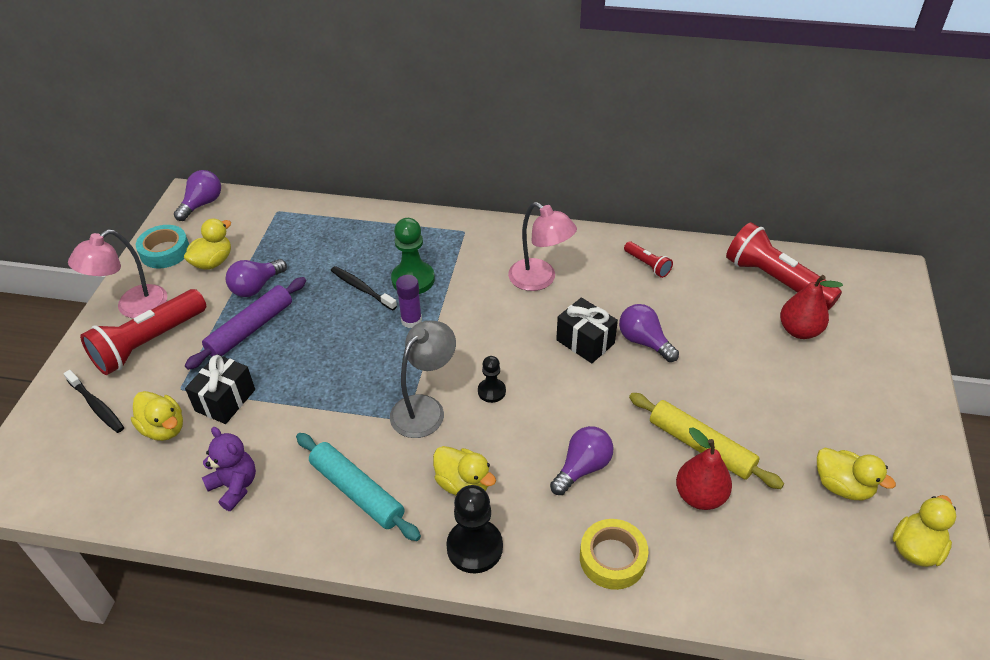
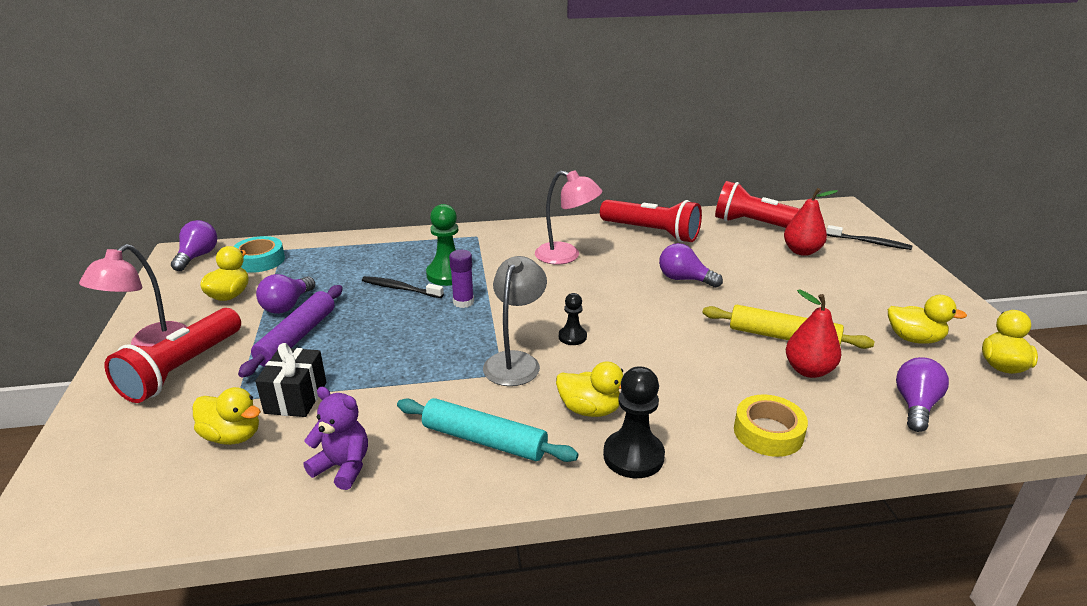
camera: 20 degrees left, 15 degrees down
(97, 406) = (138, 434): black toothbrush -> black toothbrush (870, 242)
(165, 252) = (170, 296): turquoise tape -> turquoise tape (259, 260)
(582, 468) = (693, 373): purple light bulb -> purple light bulb (915, 405)
(585, 342) = (634, 288): black gift -> none
(647, 265) = (651, 232): red flashlight -> red flashlight, size x2.09

